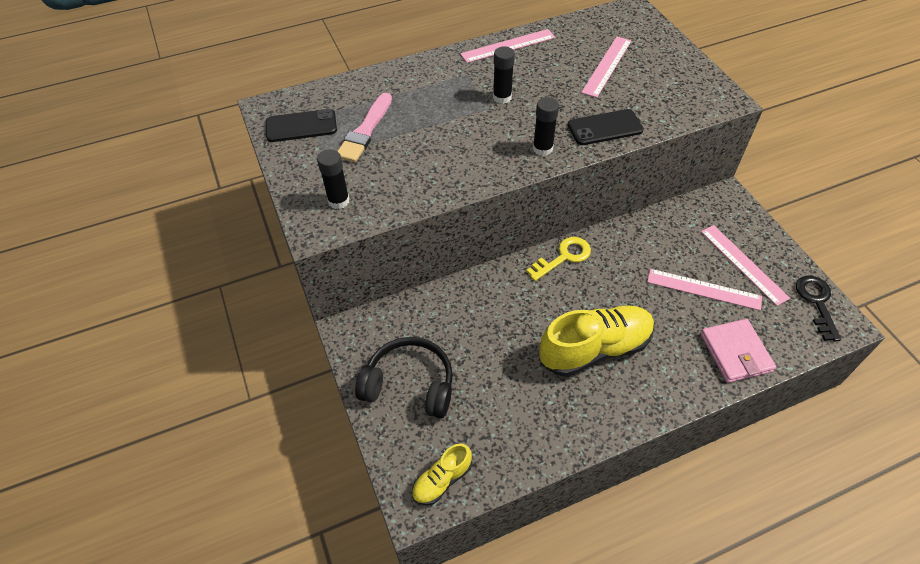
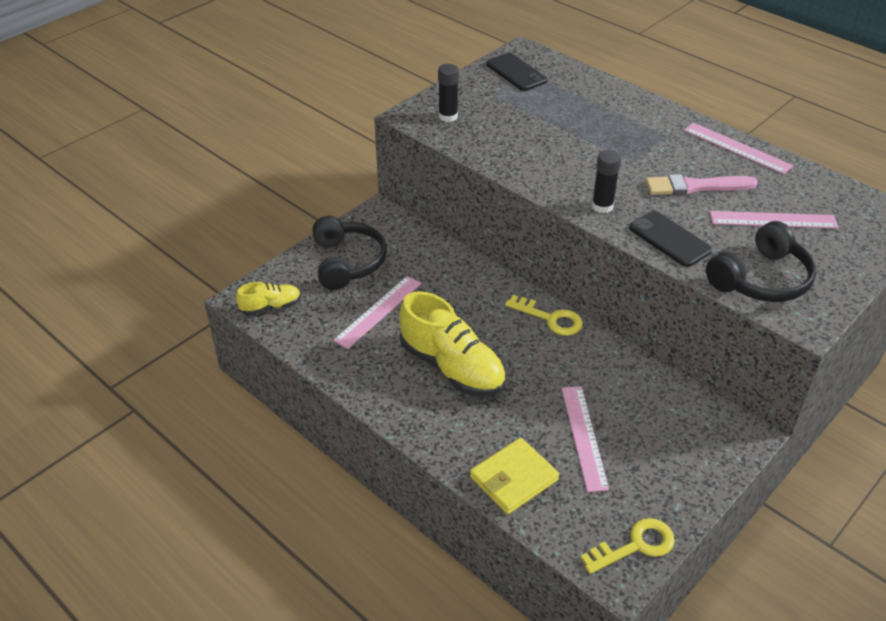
camera: 65 degrees right, 10 degrees down
(365, 131) = (538, 104): pink brush -> pink brush (695, 186)
(442, 480) = (270, 307): yellow shoe -> yellow shoe turned 135 degrees clockwise
(502, 97) = (653, 164): black glue stick -> none
(672, 101) = (761, 279): none -> black headphones
(735, 352) = (514, 478): pink wallet -> yellow wallet
(743, 264) = (647, 466): pink ruler -> pink ruler (378, 311)
(816, 302) = (635, 545): black key -> yellow key

